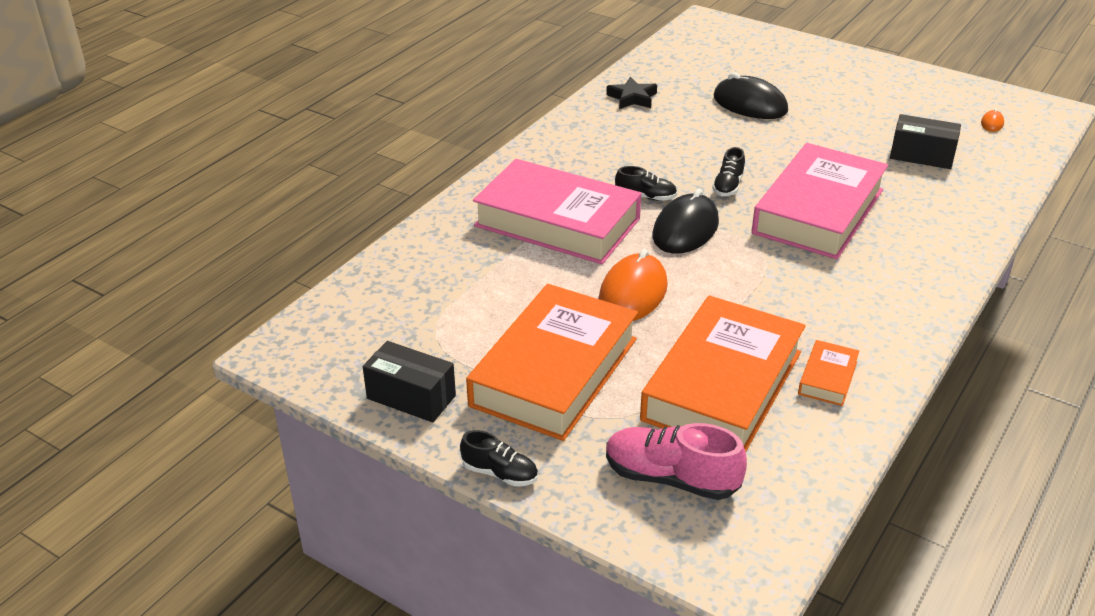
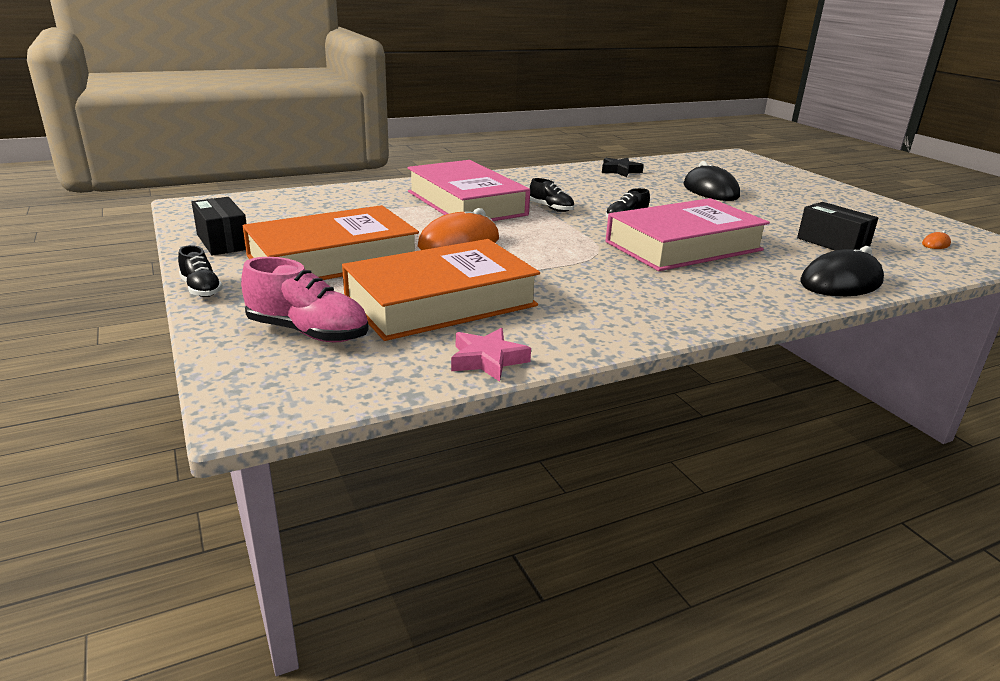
camera: 30 degrees right, 10 degrees down
(671, 478) = (308, 332): pink shoe -> pink shoe turned 150 degrees clockwise
(685, 229) = (554, 227): black mouse -> black mouse (841, 282)
(828, 378) = (537, 325): orange book -> none
(840, 437) = (487, 360): none -> pink star

